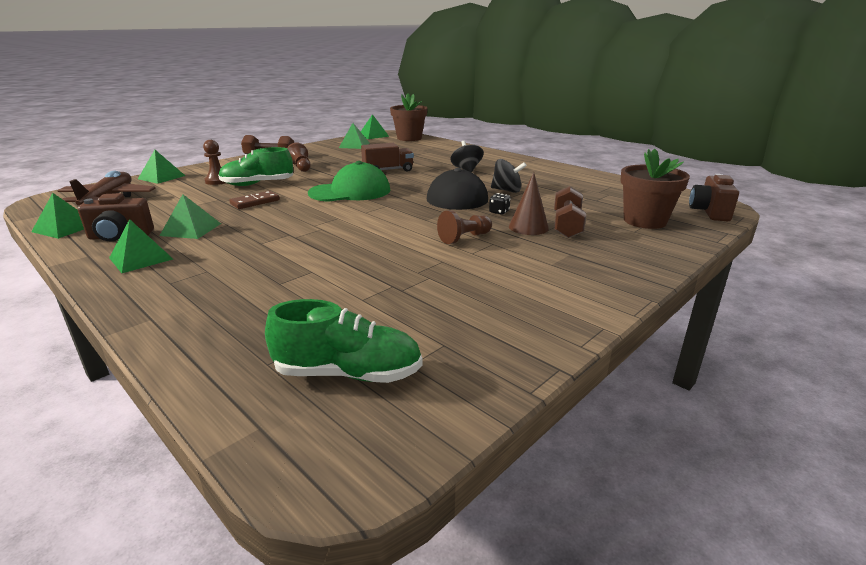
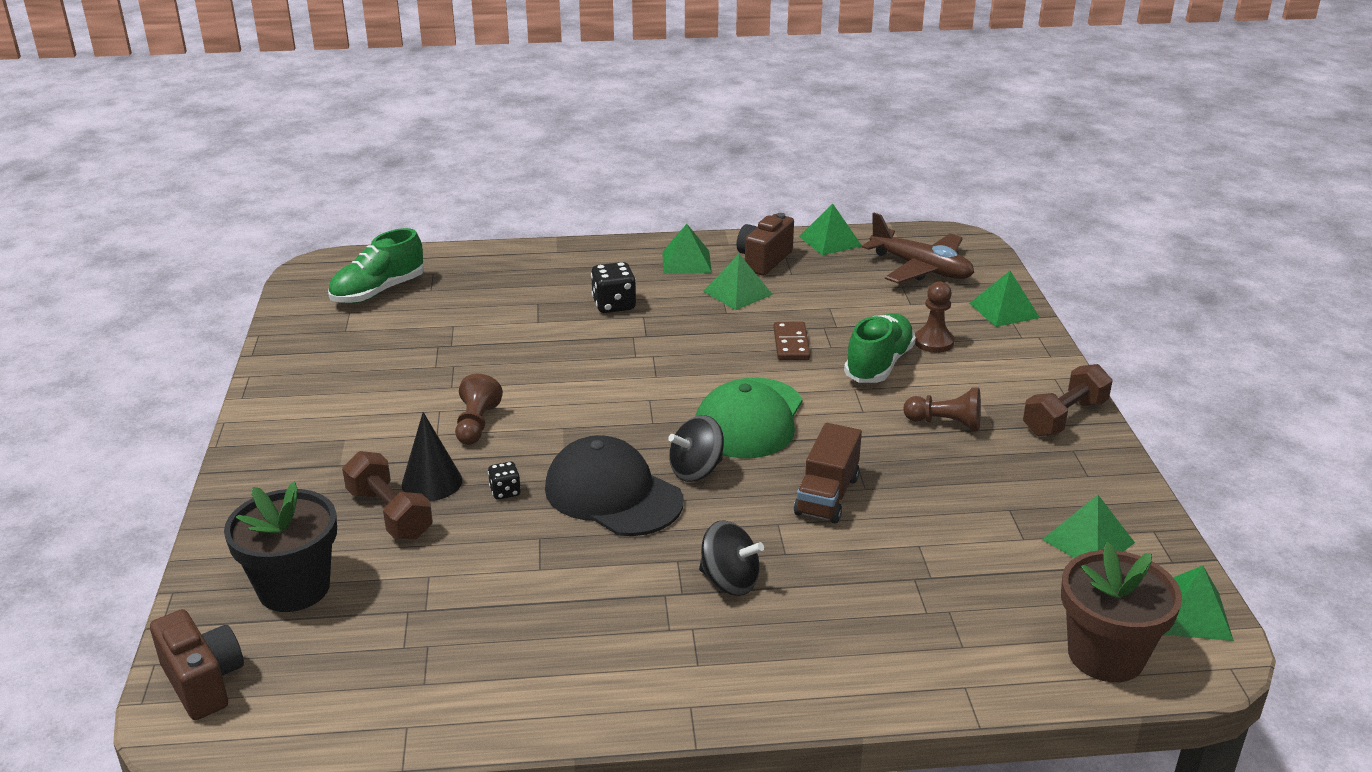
camera: 130 degrees right, 5 degrees up
(252, 256) = (614, 305): none -> black dice
(507, 190) = (568, 553): black spinning top -> black spinning top (696, 470)
(528, 227) = (432, 482): brown cone -> black cone
(644, 221) = (294, 588): brown flower pot -> black flower pot

